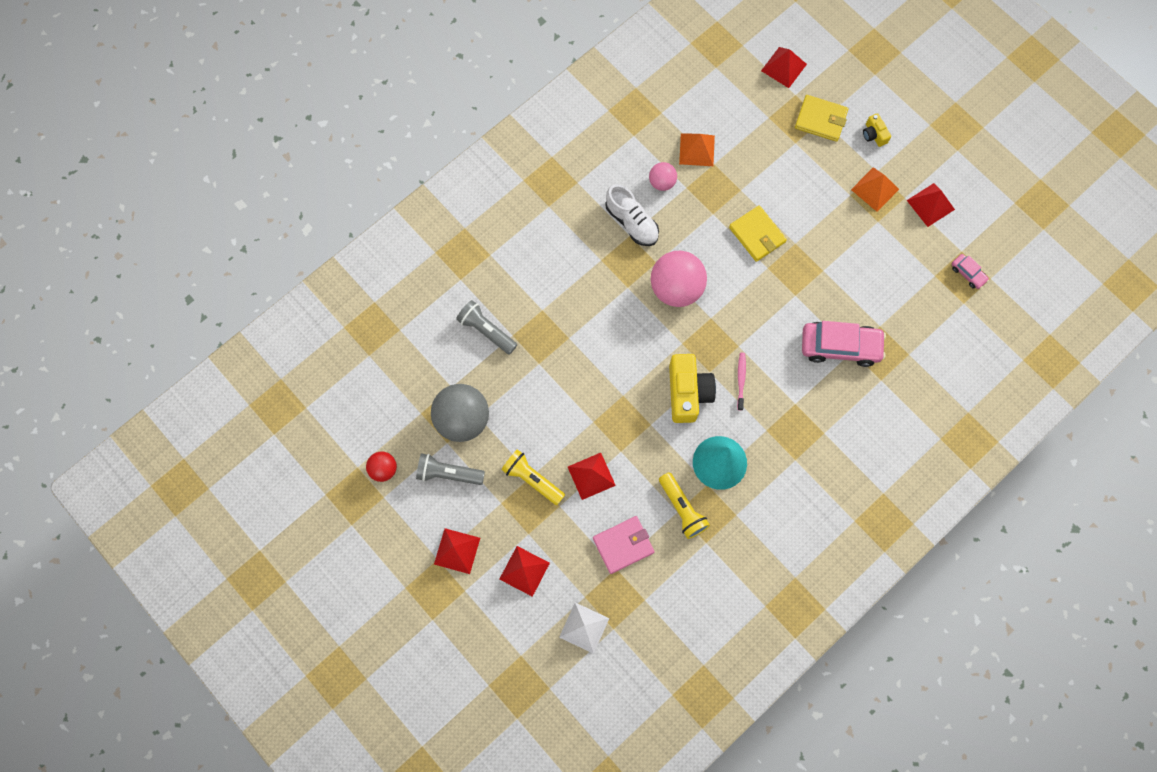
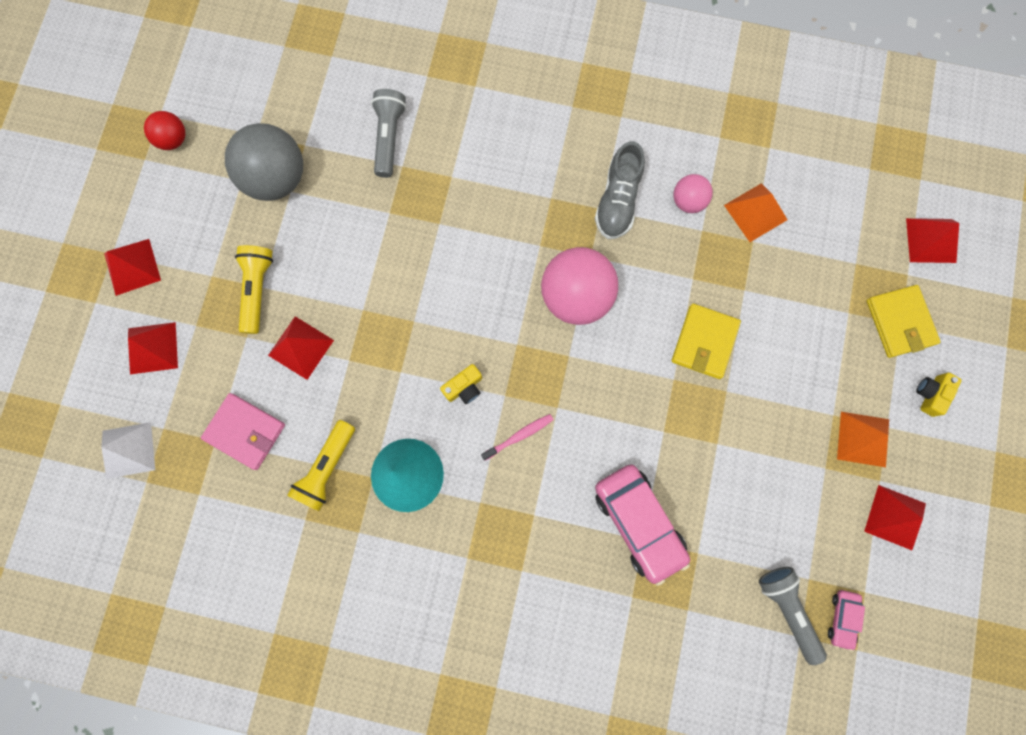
camera: 55 degrees right, 5 degrees up
(448, 473) = (209, 204): grey flashlight -> grey flashlight (787, 609)
(631, 222) = (617, 200): white shoe -> grey shoe
(687, 392) = (464, 387): yellow camera -> yellow camera, size x0.49

